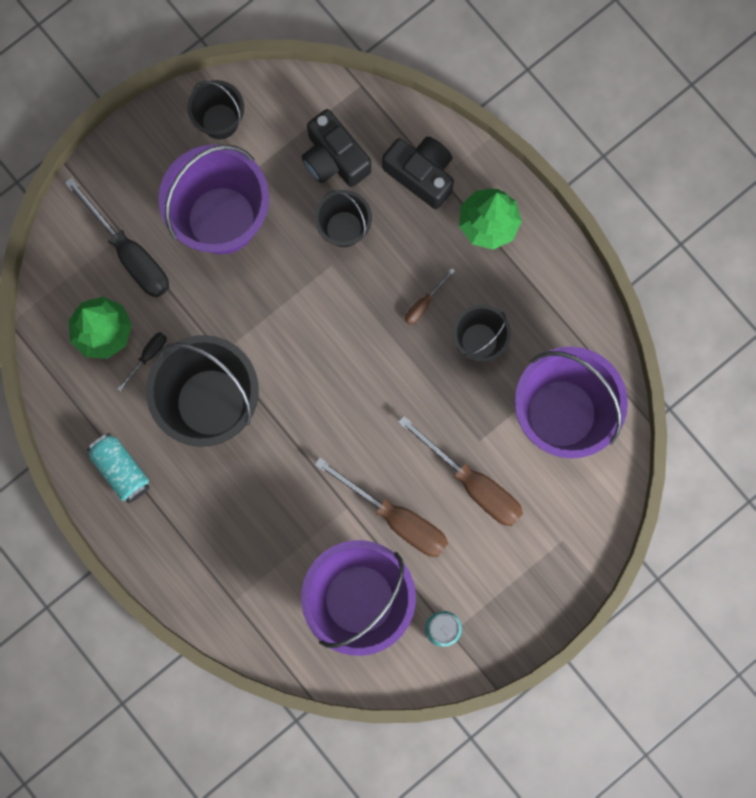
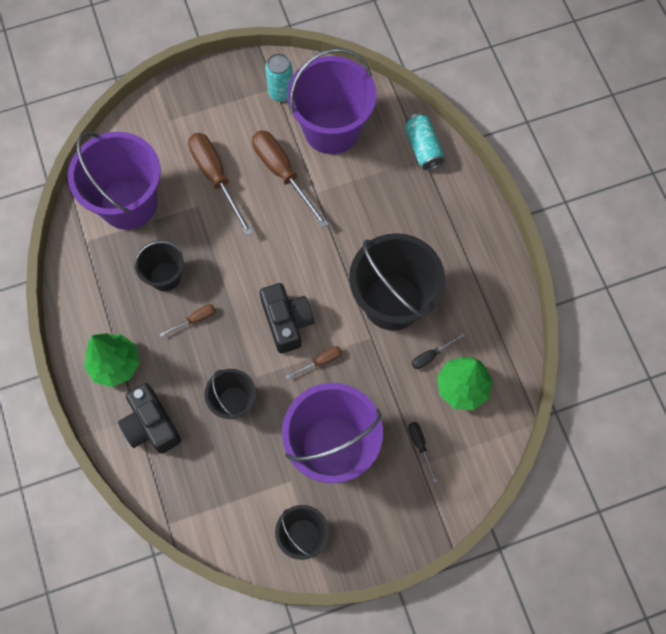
camera: 160 degrees left, 10 degrees down
(121, 470) = (479, 276): turquoise can -> turquoise can (423, 148)
(129, 253) = (420, 445): black screwdriver -> black screwdriver, size x0.47
(267, 306) = (320, 361): none -> brown screwdriver
(334, 158) = (217, 466): black camera -> black camera (287, 322)

